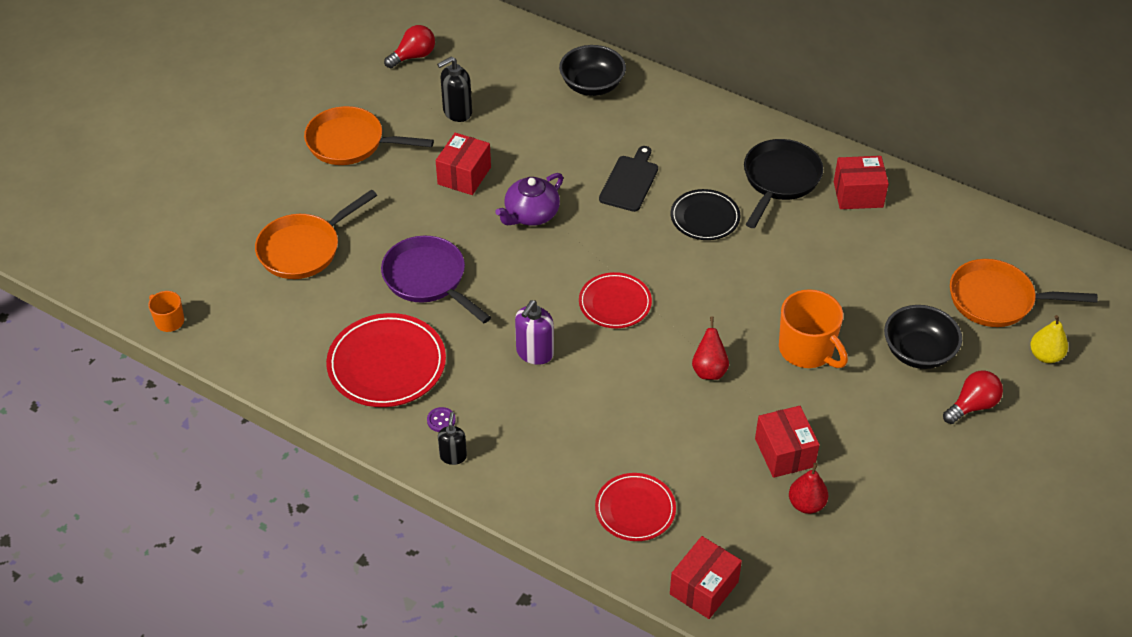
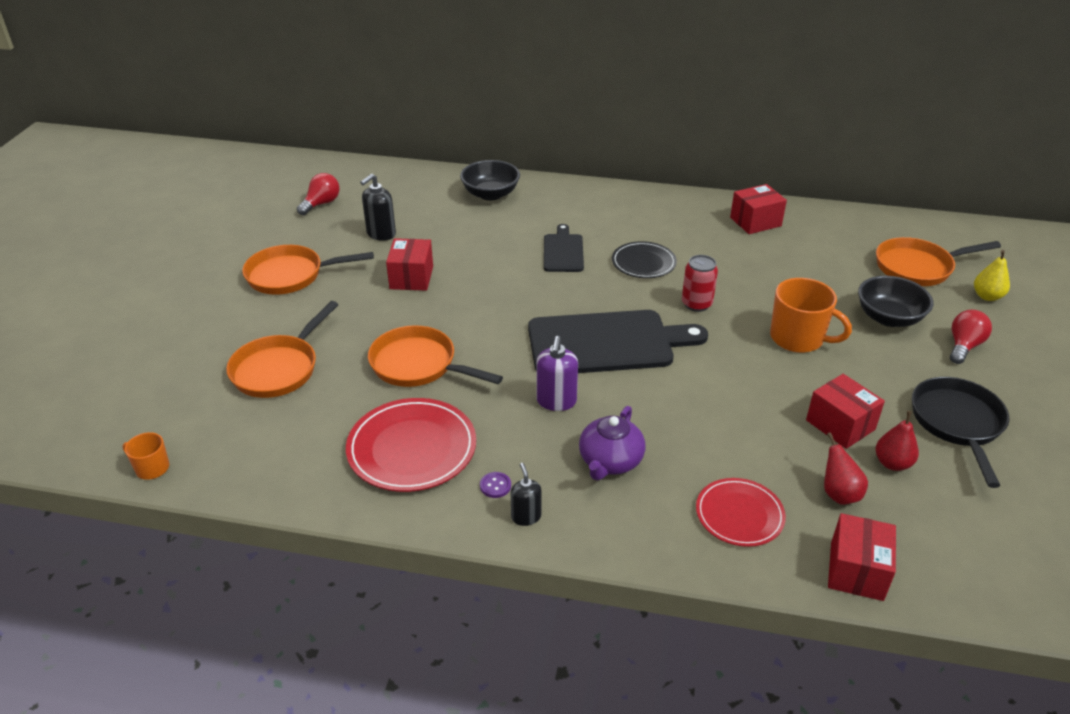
camera: 20 degrees left, 10 degrees down
(428, 279) = (418, 365): purple pan -> orange pan
(531, 214) = (489, 293): purple teapot -> purple teapot (610, 461)
(615, 303) = (606, 343): red plate -> black cutting board
(709, 370) = (726, 375): red pear -> red pear (839, 494)
(729, 282) = (696, 304): none -> red can
(779, 180) = (687, 225): black pan -> black pan (957, 424)

